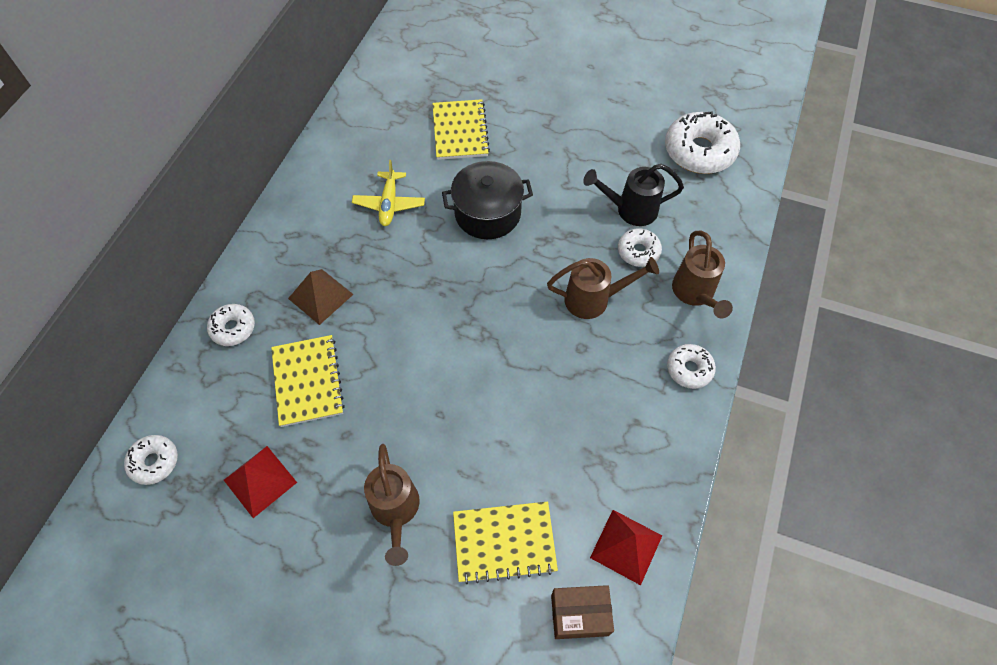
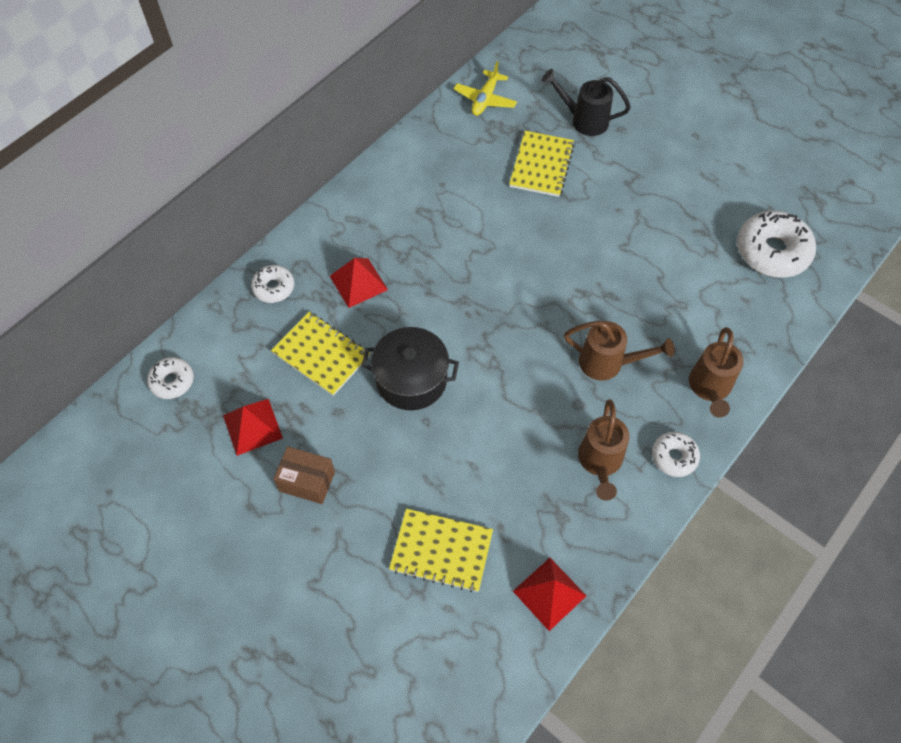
camera: 20 degrees right, 0 degrees up
(307, 381) = (321, 354): yellow notebook -> yellow notebook turned 60 degrees counterclockwise
(320, 296) = (358, 282): brown pyramid -> red pyramid
(389, 204) = (450, 216): yellow plane -> yellow plane (485, 99)
(395, 510) = (357, 490): brown watering can -> brown watering can (600, 462)
(487, 213) = (538, 252): black pot -> black pot (411, 379)
(579, 615) = (484, 636): brown box -> brown box (307, 481)
(631, 210) = (678, 289): black watering can -> black watering can (584, 120)
(638, 251) = (669, 331): white donut -> none

